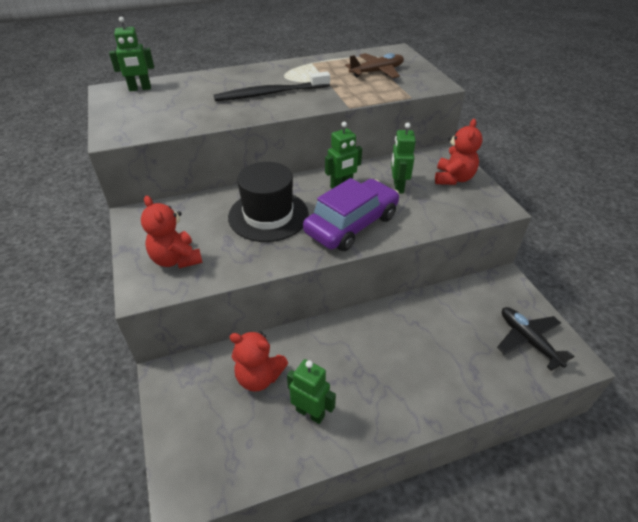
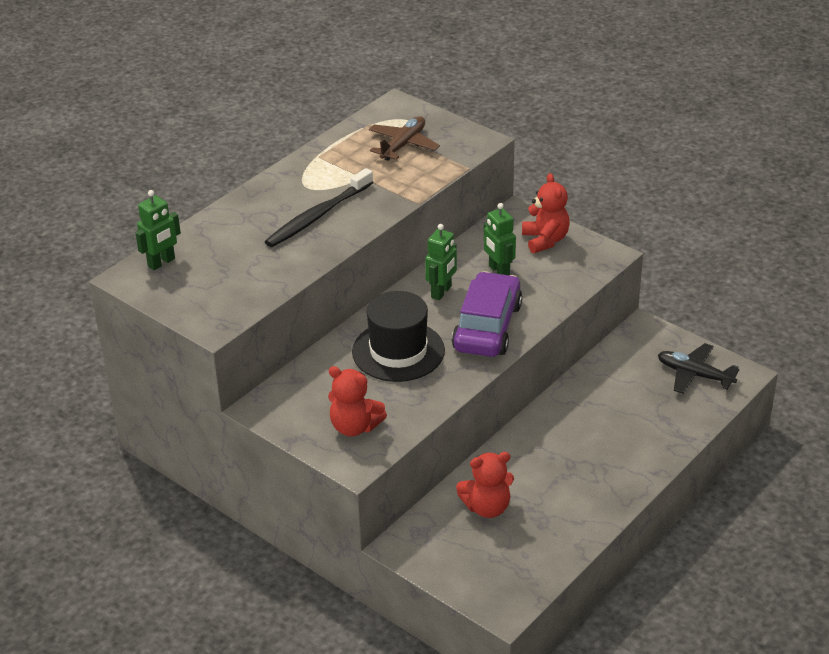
camera: 30 degrees left, 5 degrees down
(310, 413) = (555, 511): green robot -> none

